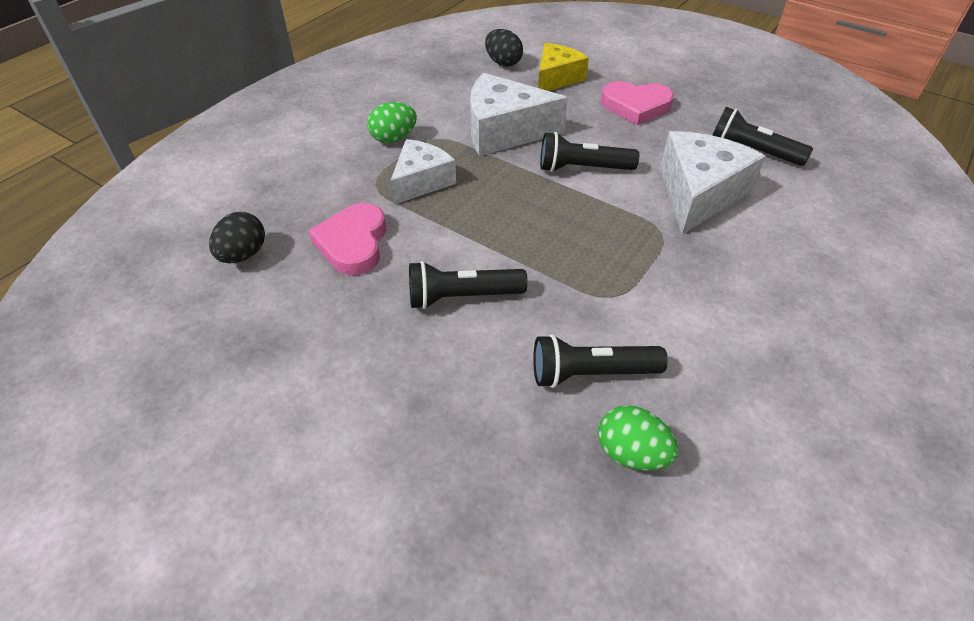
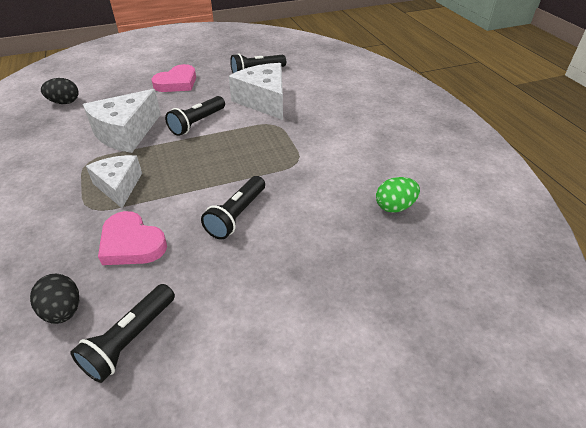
camera: 55 degrees left, 5 degrees down
(393, 138) = (59, 179): green egg -> none
(556, 78) = (112, 93): yellow cheese -> none
(591, 373) = (337, 195): black flashlight -> black flashlight (130, 340)

